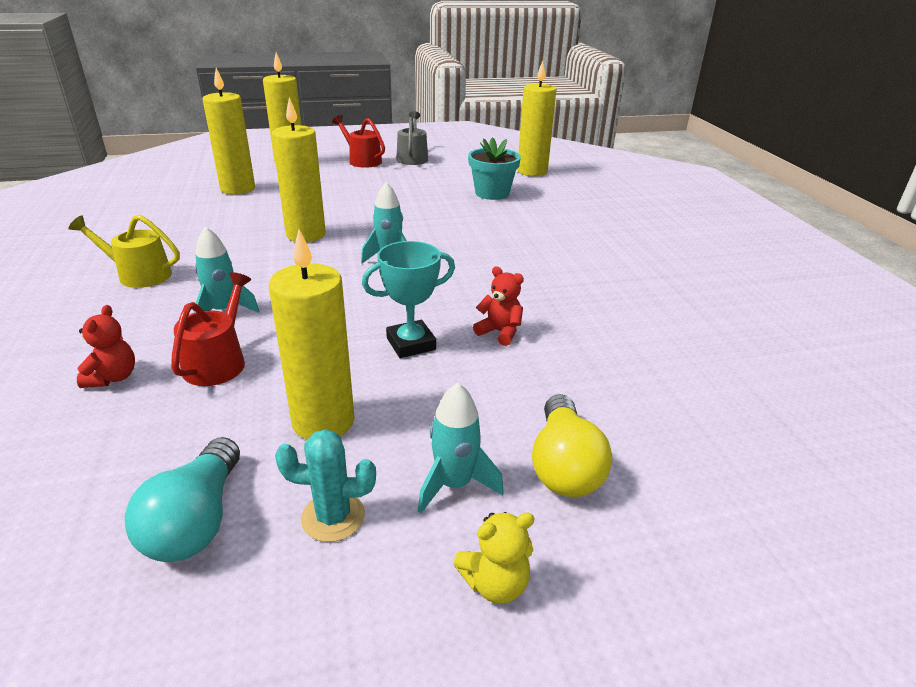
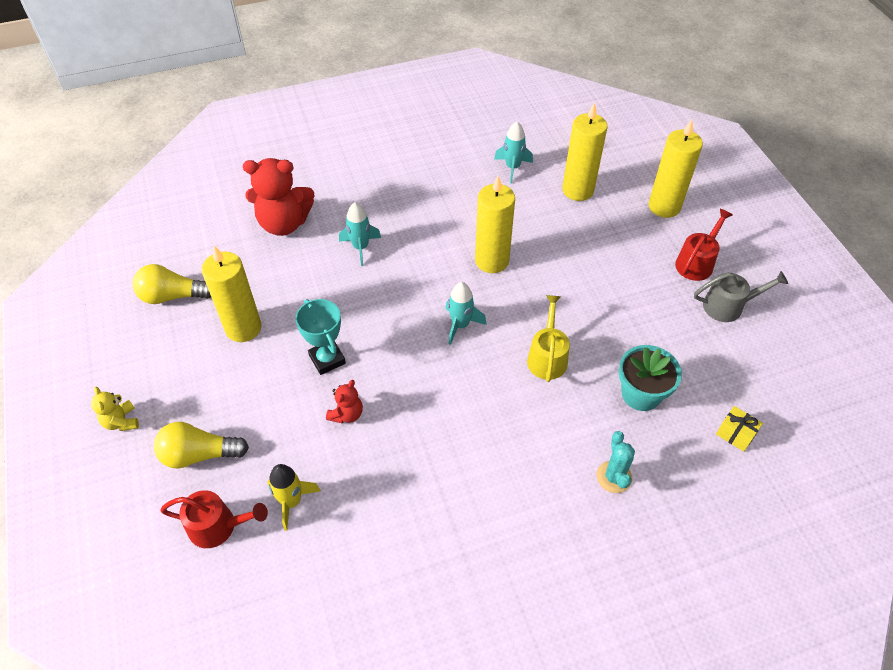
camera: 85 degrees right, 20 degrees up
(113, 377) = (284, 223): red teddy bear -> red teddy bear, size x2.05
(139, 275) = (404, 188): yellow watering can -> yellow watering can (547, 357)
(196, 521) = (173, 296): turquoise light bulb -> yellow light bulb
(218, 362) = (301, 263): red watering can -> red watering can (218, 526)
(333, 517) = (170, 348): turquoise cactus -> turquoise cactus (614, 477)
(454, 484) = (188, 398): turquoise rocket -> turquoise rocket (512, 168)
(532, 171) = (735, 434): yellow candle -> yellow gift
(628, 376) = (291, 502): none -> yellow rocket

